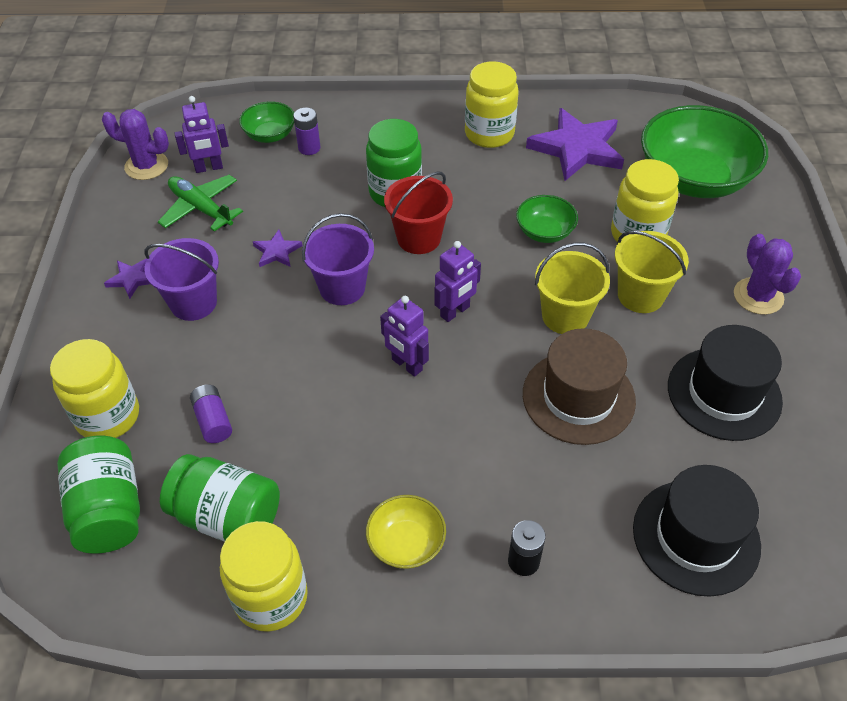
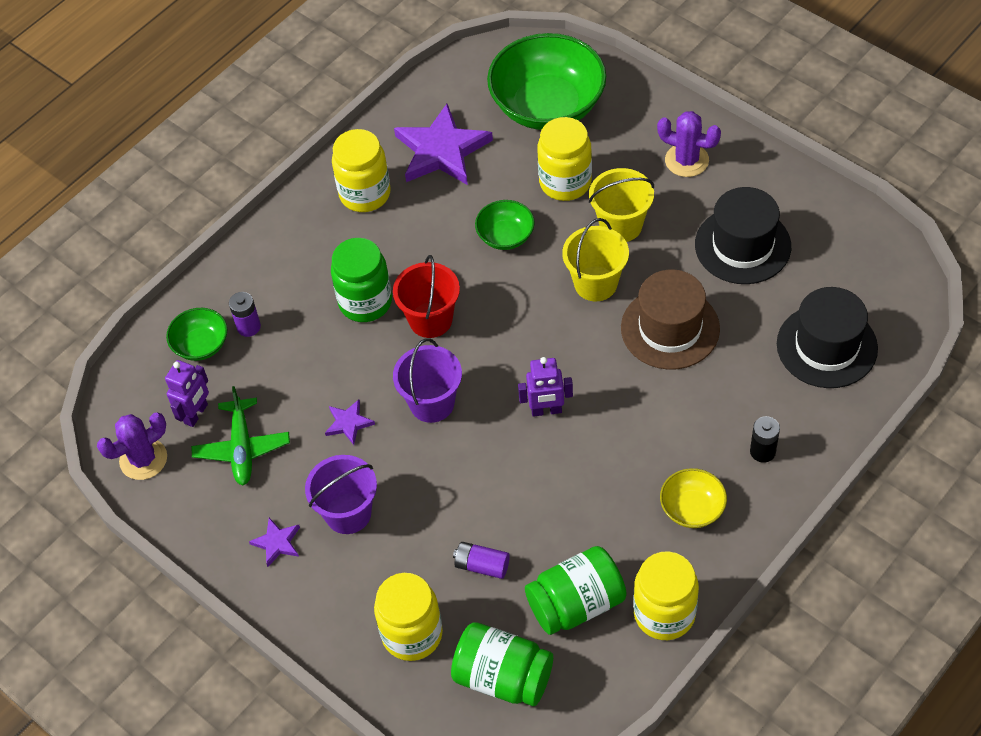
camera: 45 degrees left, 5 degrees up
(201, 208) = (242, 448): green plane -> green plane turned 90 degrees counterclockwise
(455, 311) = (526, 347): purple robot -> none

